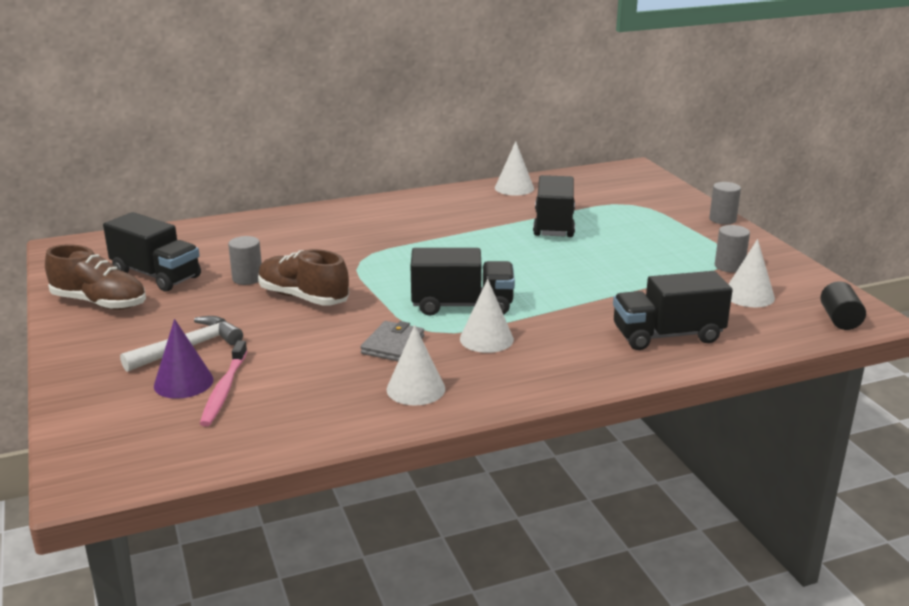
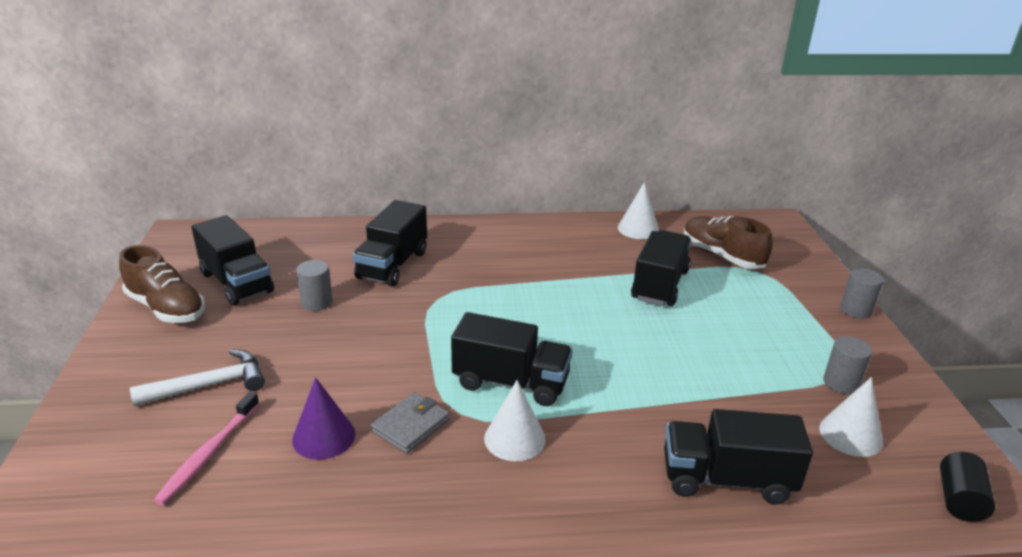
camera: 15 degrees right, 5 degrees up
(183, 382) = (177, 433): purple cone -> purple cone (324, 437)
(301, 242) = (392, 265): none -> black truck
(303, 297) = (356, 338): brown shoe -> brown shoe (721, 256)
(415, 389) = (402, 499): white cone -> none

